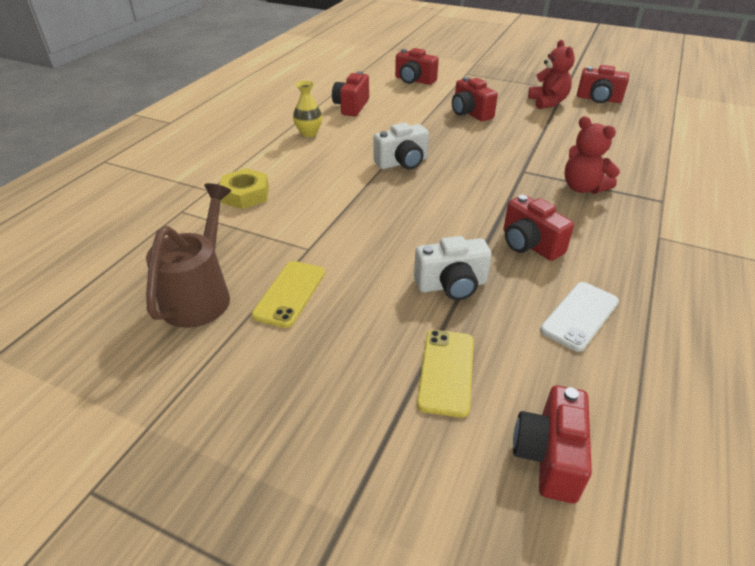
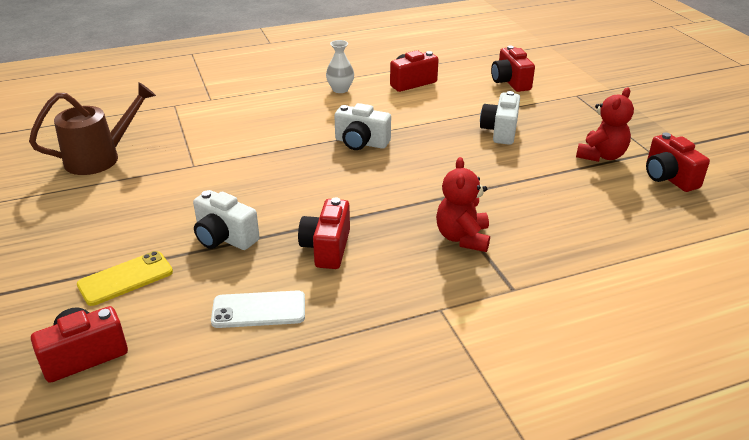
camera: 45 degrees right, 5 degrees down
(245, 194) = (223, 113): yellow nut -> none
(290, 293) = (137, 184): yellow phone -> none
(309, 133) = (340, 89): yellow vase -> white vase
(470, 113) = (500, 131): red camera -> white camera

